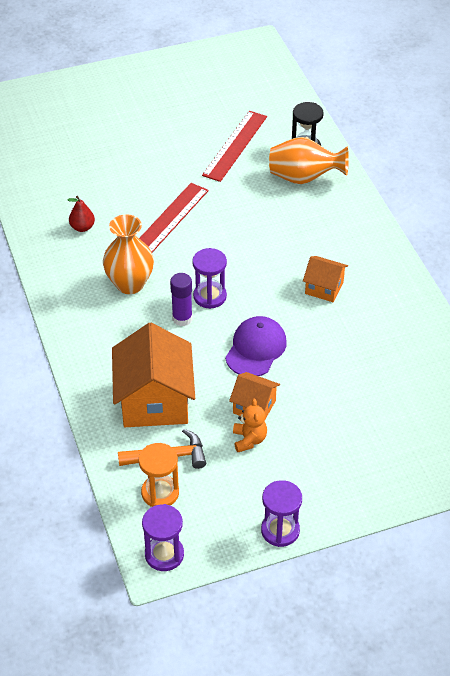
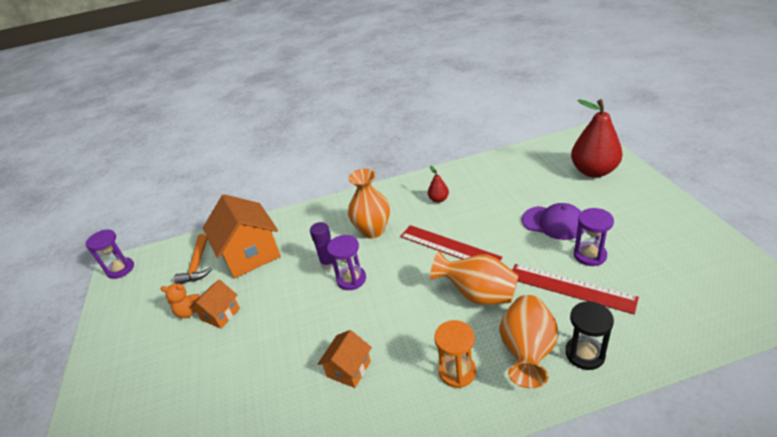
camera: 100 degrees right, 10 degrees down
(62, 105) = (593, 171): none -> red pear
(154, 401) = (250, 254): orange house -> orange house turned 60 degrees clockwise
(160, 493) = (169, 263): orange hourglass -> orange hourglass (457, 371)
(239, 202) = (478, 295): none -> orange vase
(256, 349) = (283, 313): purple cap -> purple cap (553, 223)
(280, 530) = (97, 333): purple hourglass -> purple hourglass (589, 255)

